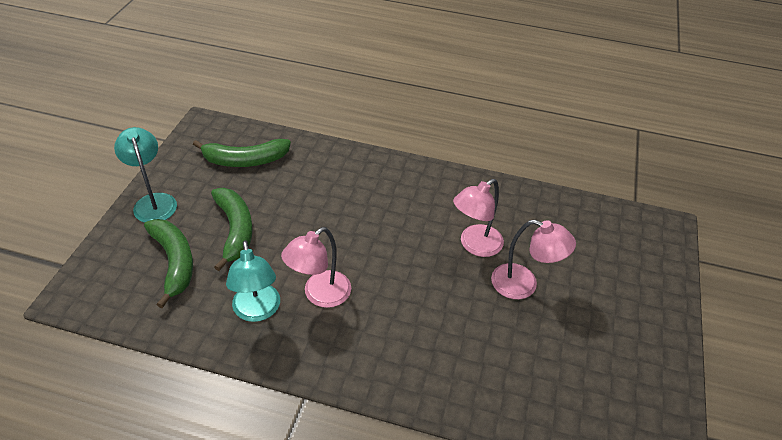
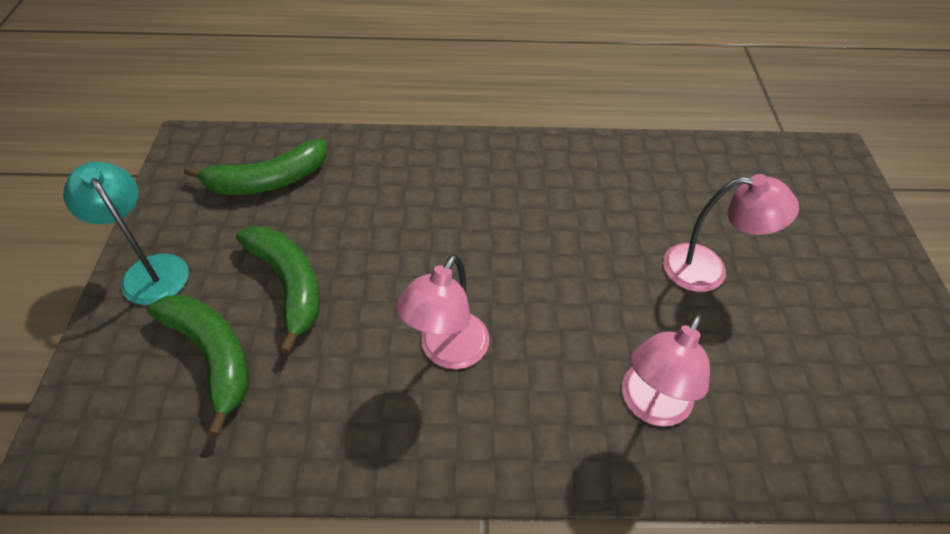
camera: 15 degrees left, 5 degrees up
(257, 311) = (366, 400): turquoise lamp -> none
(475, 245) = (624, 231): pink lamp -> pink lamp (650, 406)

